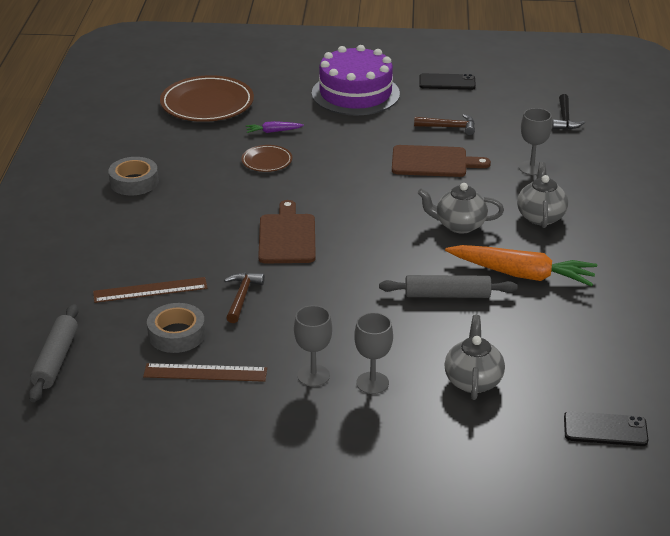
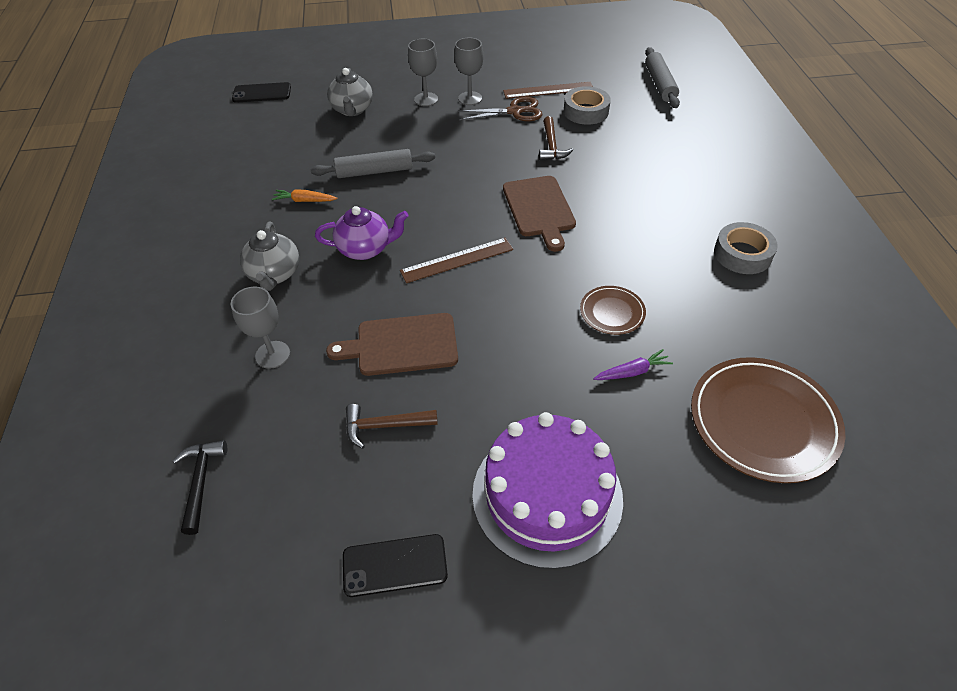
camera: 170 degrees right, 15 degrees up
(150, 290) = (631, 141): brown ruler -> brown ruler (457, 260)
(263, 347) = (515, 111): none -> brown scissors
(459, 225) = (365, 249): grey teapot -> purple teapot
(522, 274) = (304, 201): orange carrot -> orange carrot, size x0.45

